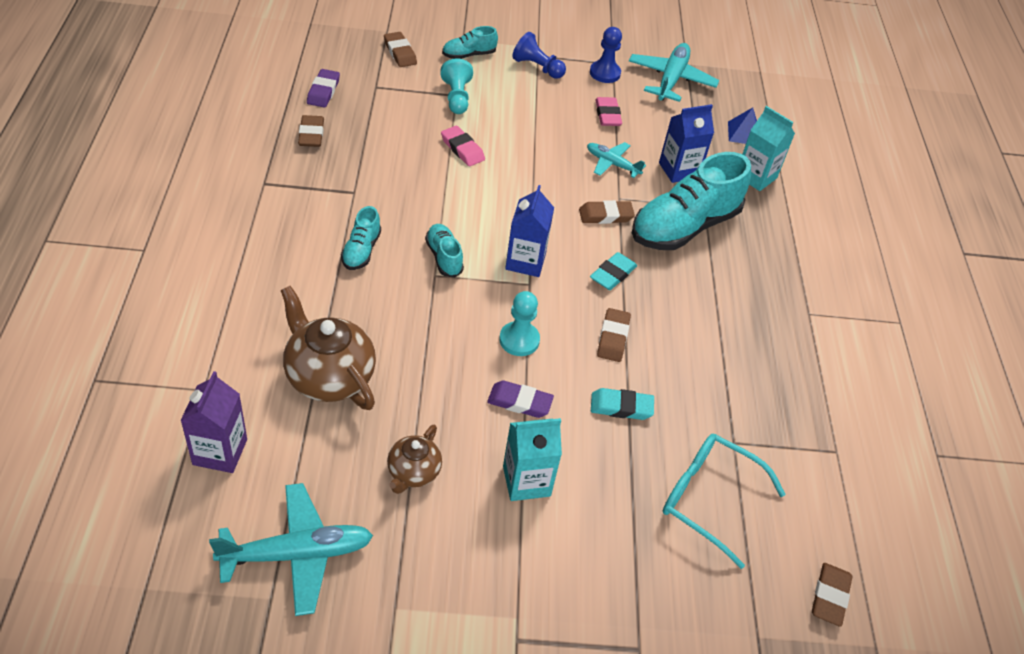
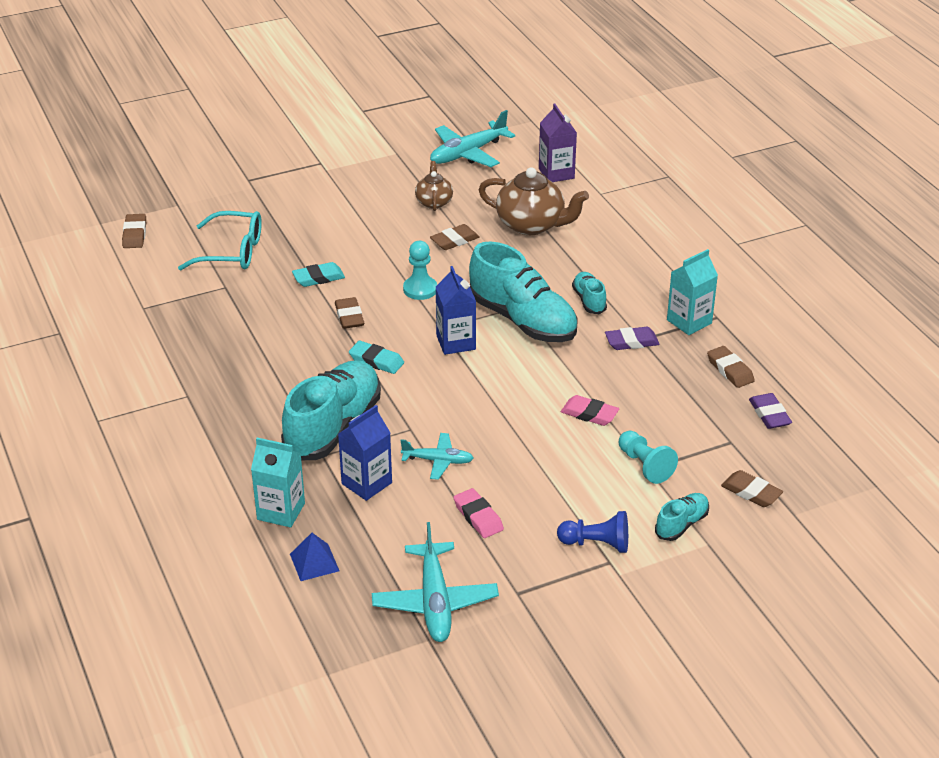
camera: 160 degrees right, 10 degrees down
(444, 257) = (523, 320): turquoise shoe -> turquoise shoe, size x2.11
(519, 402) = (393, 256): purple eraser -> purple eraser (631, 342)
(526, 481) = (360, 221): turquoise carton -> turquoise carton (689, 322)
(605, 73) = (517, 573): blue pawn -> none
(605, 215) = (413, 407): brown eraser -> brown eraser (454, 240)
(613, 274) = (376, 361): turquoise eraser -> turquoise eraser turned 75 degrees counterclockwise

